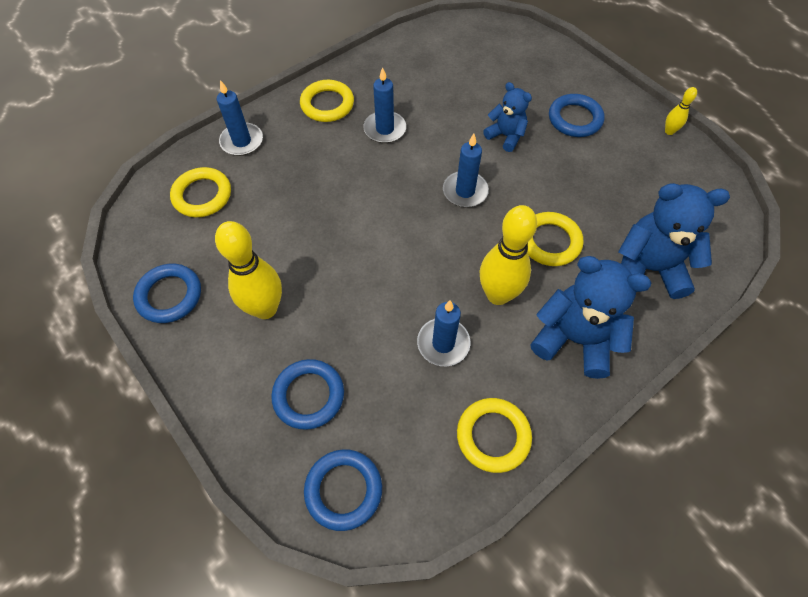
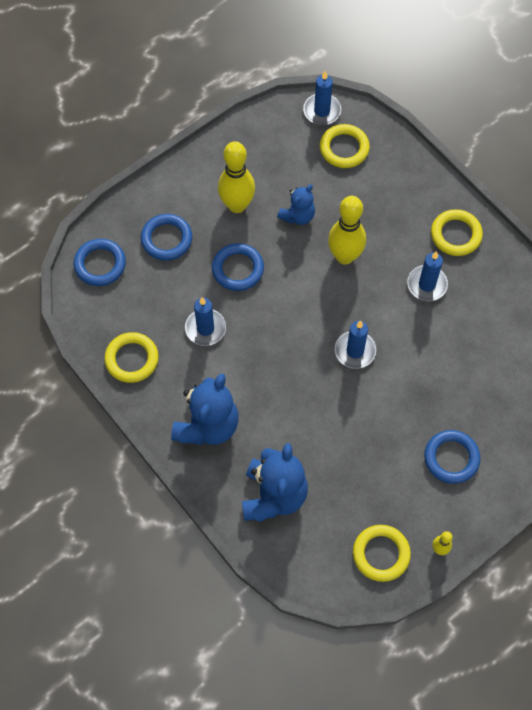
camera: 90 degrees right, 5 degrees up
(169, 295) = (249, 141): blue ring -> blue ring (237, 269)
(242, 141) = (405, 170): blue candle -> blue candle (322, 111)
(498, 295) = (248, 371): yellow bowling pin -> yellow bowling pin (345, 256)
(505, 136) = (424, 390): blue teddy bear -> blue teddy bear (298, 216)
(550, 242) = (301, 417): yellow ring -> yellow ring (381, 554)

